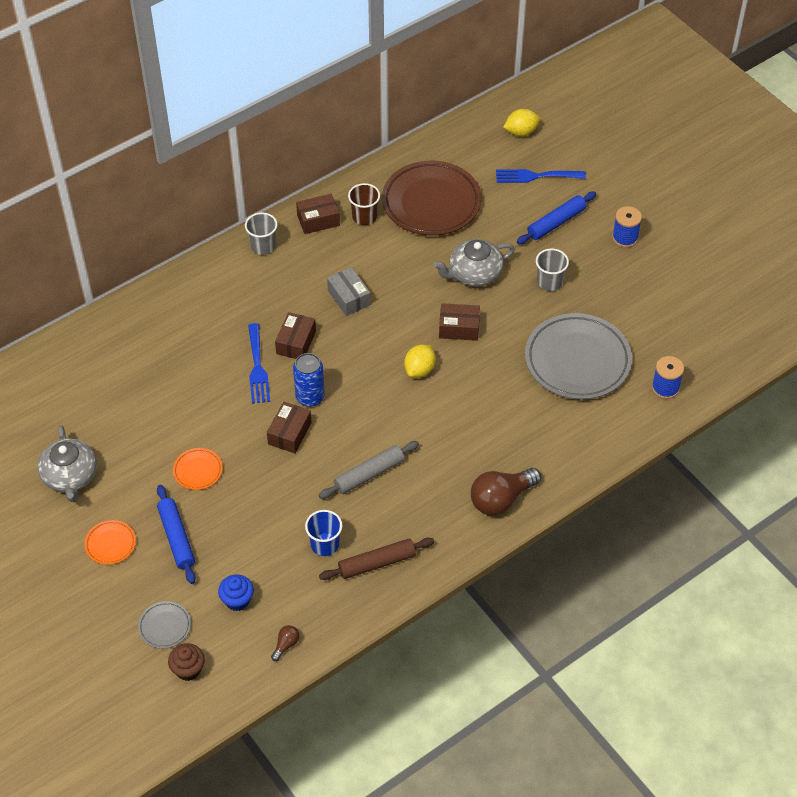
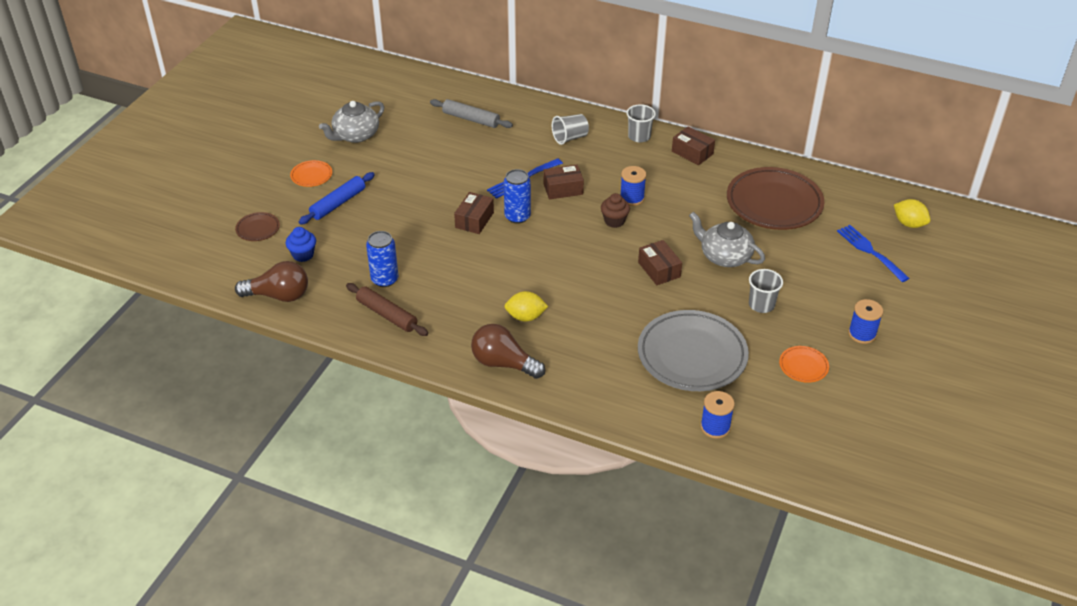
camera: 60 degrees right, 10 degrees down
(165, 626) = (258, 229): grey plate -> brown plate
(188, 669) = (228, 255): brown cupcake -> brown cupcake (614, 221)
(198, 471) = (404, 189): orange plate -> orange plate (803, 366)
(222, 299) = (570, 138): none -> grey cup
(286, 645) = (279, 295): brown light bulb -> brown light bulb, size x2.21
(290, 433) = (474, 220): brown box -> brown box turned 60 degrees counterclockwise
(325, 544) = (384, 279): blue cup -> blue can
(349, 298) = (632, 198): grey box -> blue spool
(364, 217) = (721, 174): brown cup -> none
(369, 474) = (469, 277): grey rolling pin -> grey rolling pin (471, 119)
(419, 370) = (596, 264): yellow lemon -> yellow lemon (525, 317)
(556, 223) = (831, 283): blue rolling pin -> none

